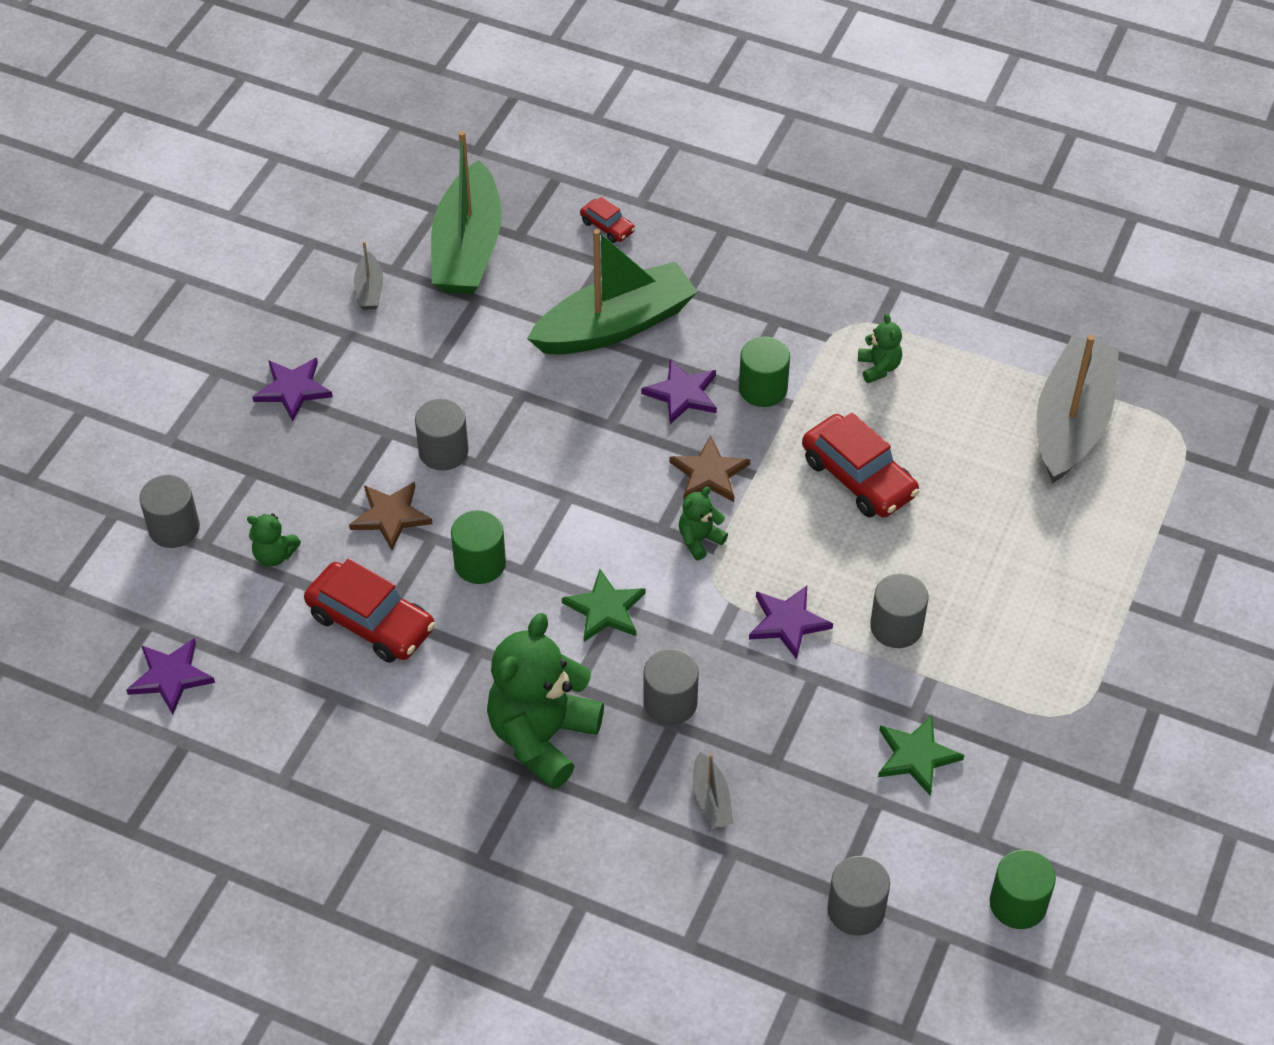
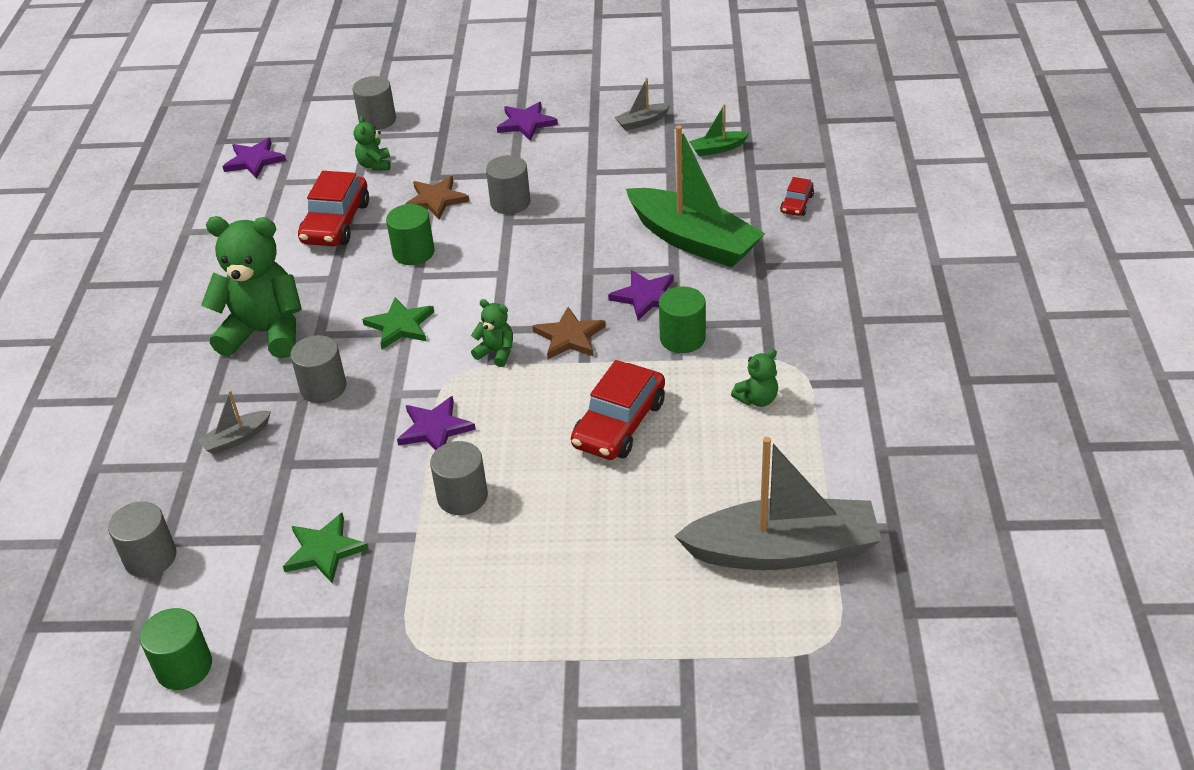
camera: 70 degrees right, 10 degrees down
(468, 248) = (717, 149): green boat -> green boat, size x0.42

